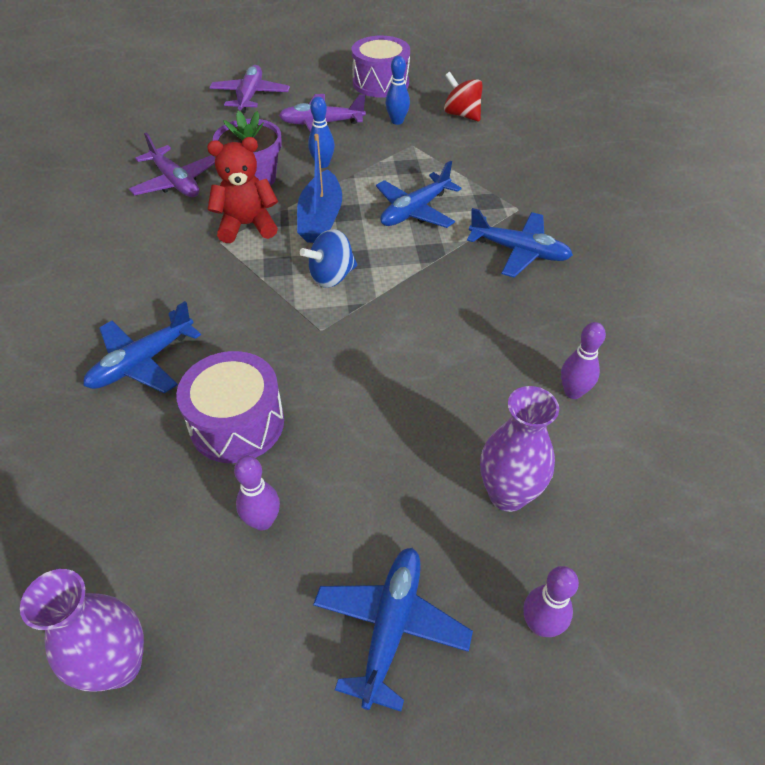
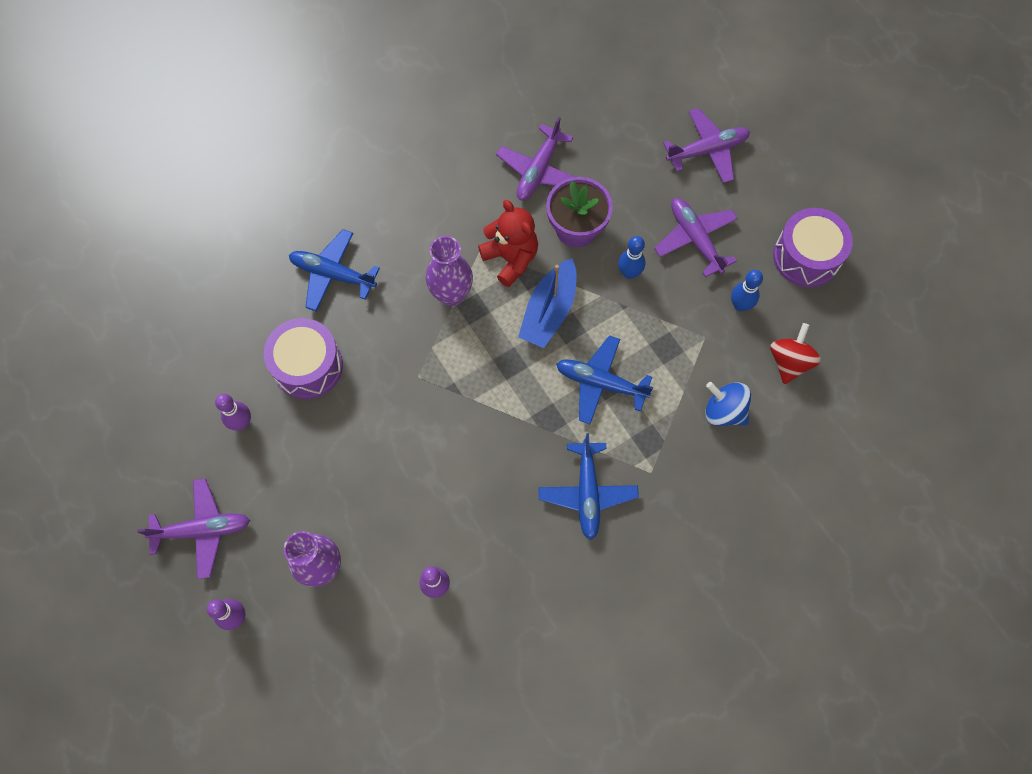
camera: 65 degrees right, 20 degrees up
(119, 665) = (129, 396): purple vase -> purple vase (451, 294)
(321, 219) = (549, 311): blue boat -> blue boat turned 45 degrees counterclockwise
(331, 276) = (480, 355): blue spinning top -> blue spinning top (724, 411)
(391, 626) = (203, 530): blue plane -> purple plane

